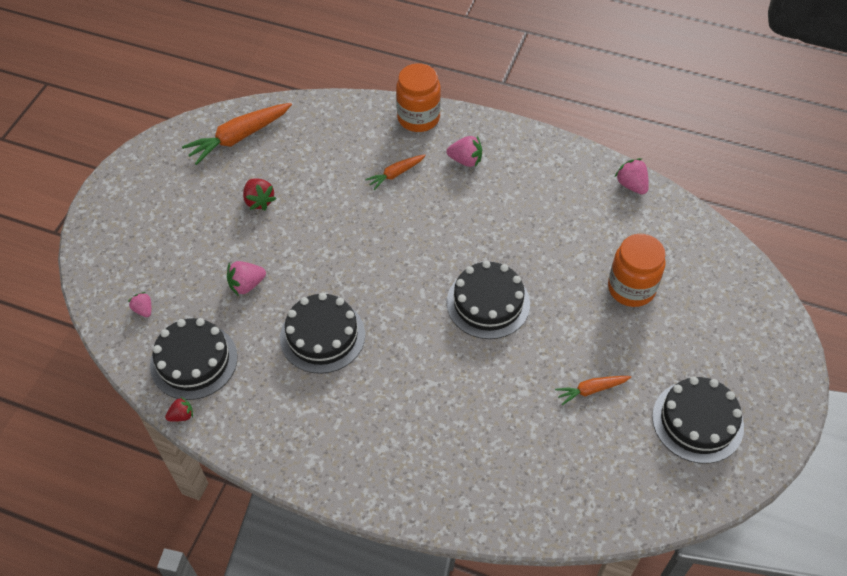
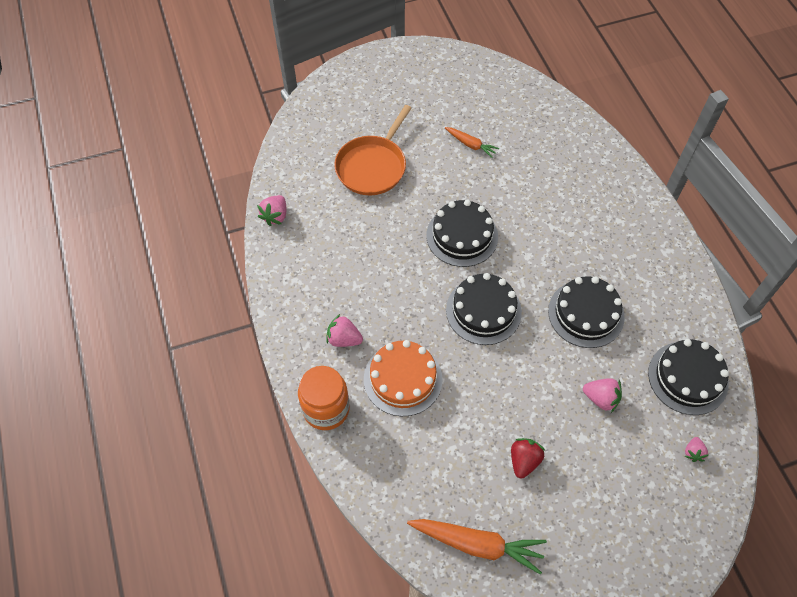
camera: 130 degrees left, 5 degrees up
(182, 415) = (726, 348): red strawberry -> none
(396, 174) = (403, 379): orange carrot -> orange cake
(465, 160) = (344, 339): pink strawberry -> pink strawberry turned 45 degrees counterclockwise
(631, 288) = (372, 166): orange jar -> orange pan
(697, 421) = (440, 87): black cake -> black cake (483, 311)

